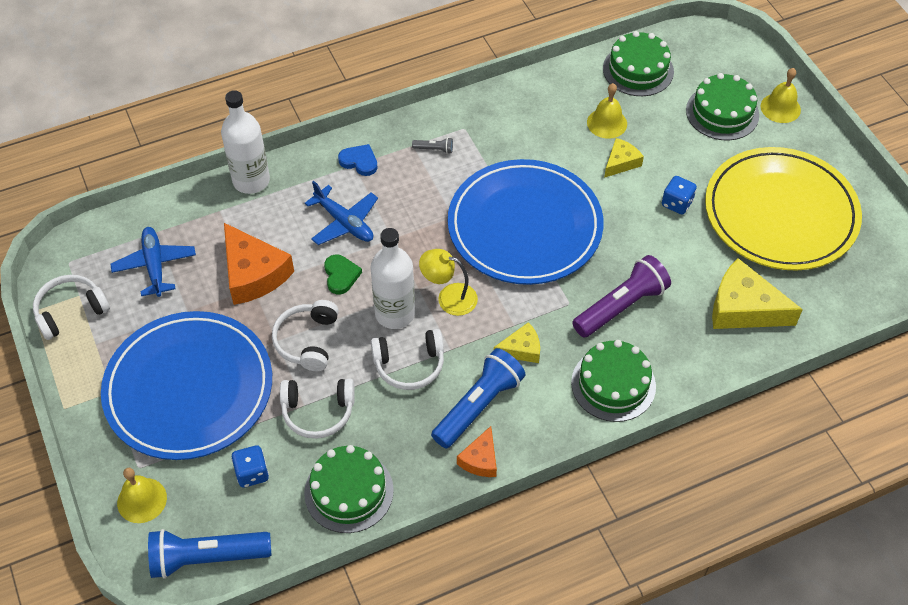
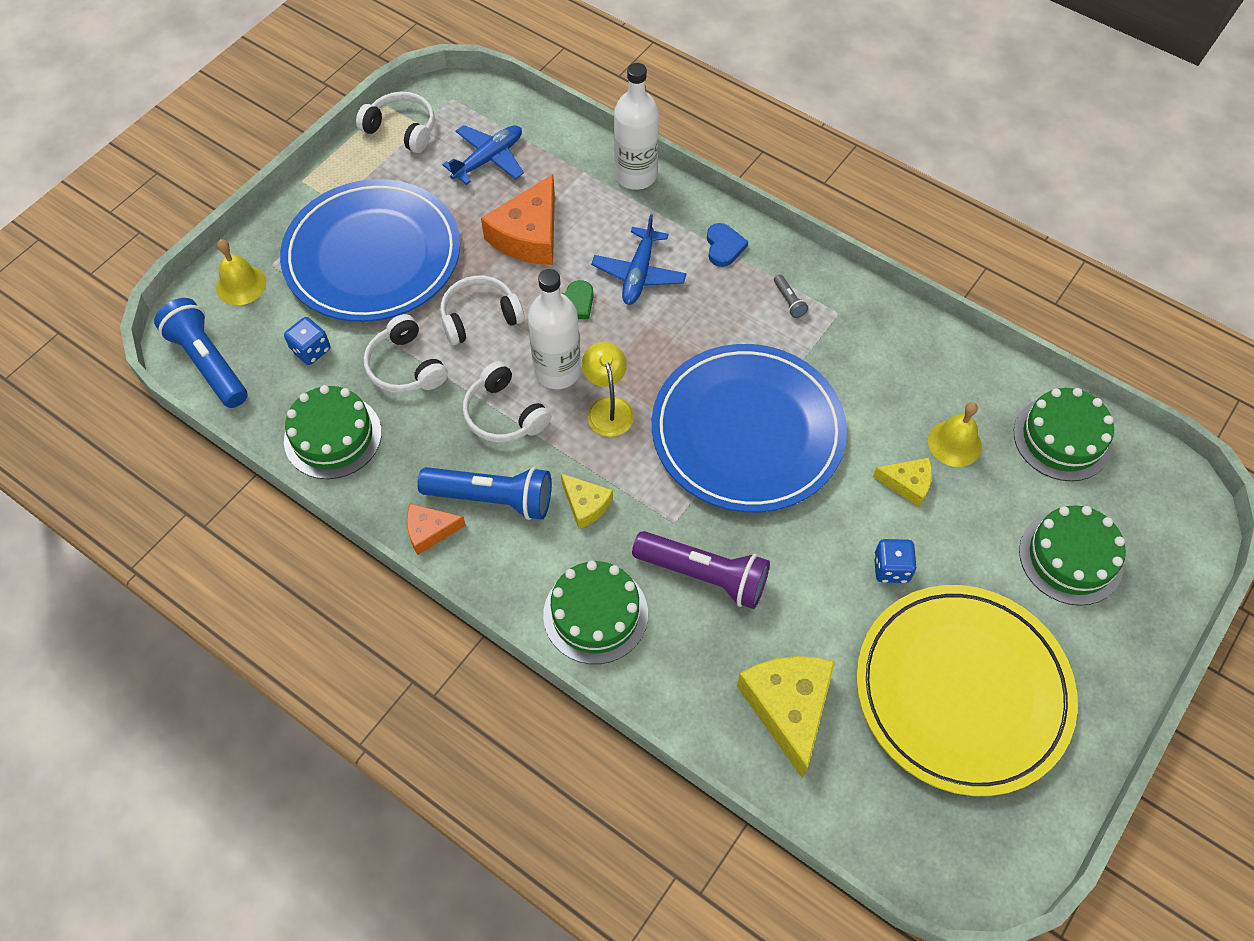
camera: 60 degrees right, 5 degrees up
(780, 108) = (1134, 621): yellow bell -> none

